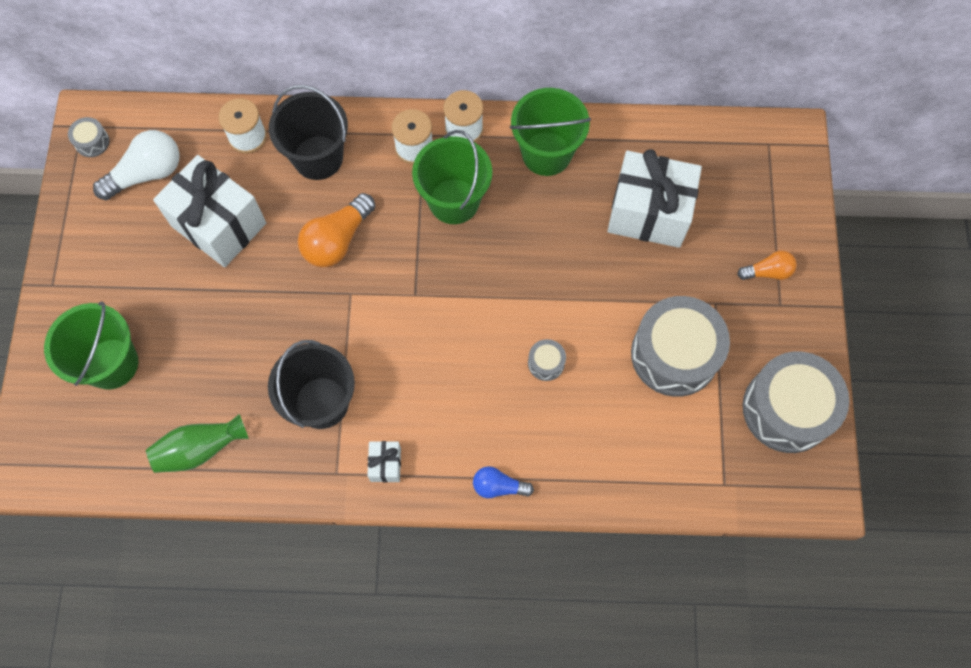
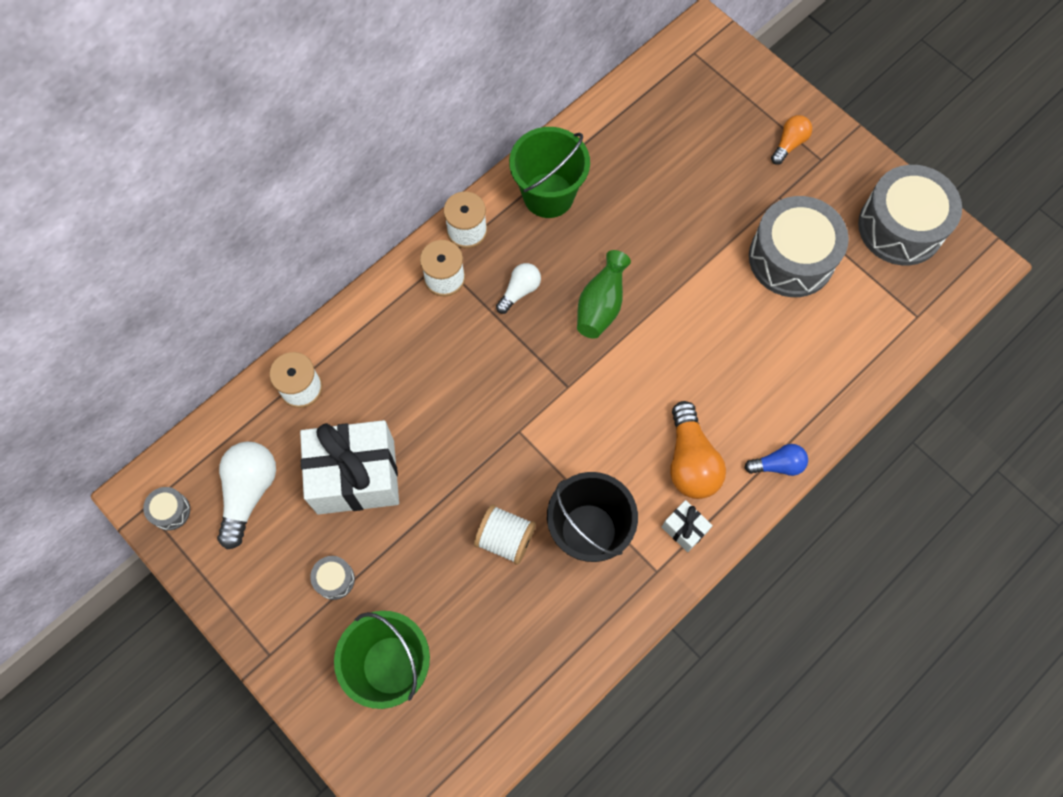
camera: 45 degrees left, 0 degrees up
(200, 449) = (536, 658): green vase -> green vase (601, 305)
(265, 354) = (505, 538): none -> white spool
(318, 157) = (377, 352): black bucket -> none
(337, 240) = (464, 401): orange light bulb -> orange light bulb (690, 461)
(454, 201) = (519, 291): green bucket -> white light bulb
(498, 486) = (777, 465): blue light bulb -> blue light bulb turned 150 degrees counterclockwise
(546, 363) = (714, 347): grey drum -> grey drum (334, 579)
(648, 213) = (667, 174): white gift -> none

